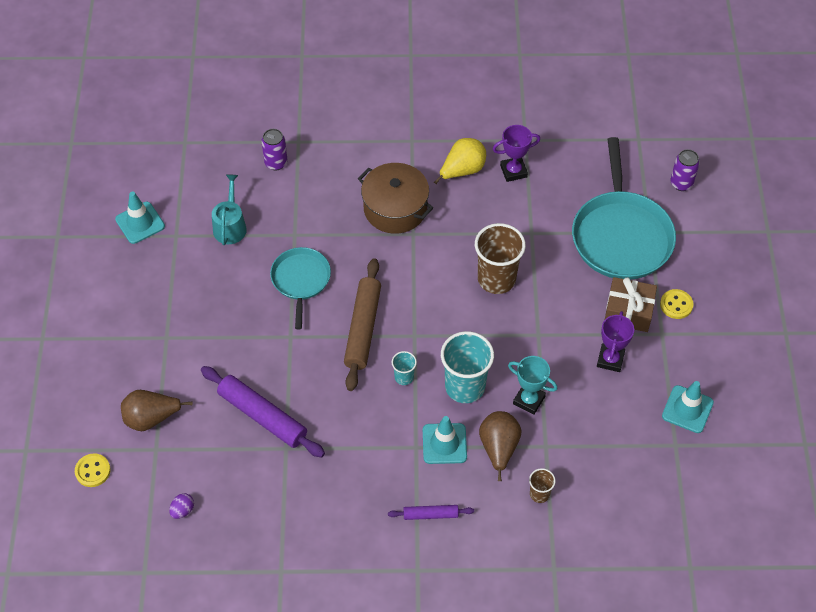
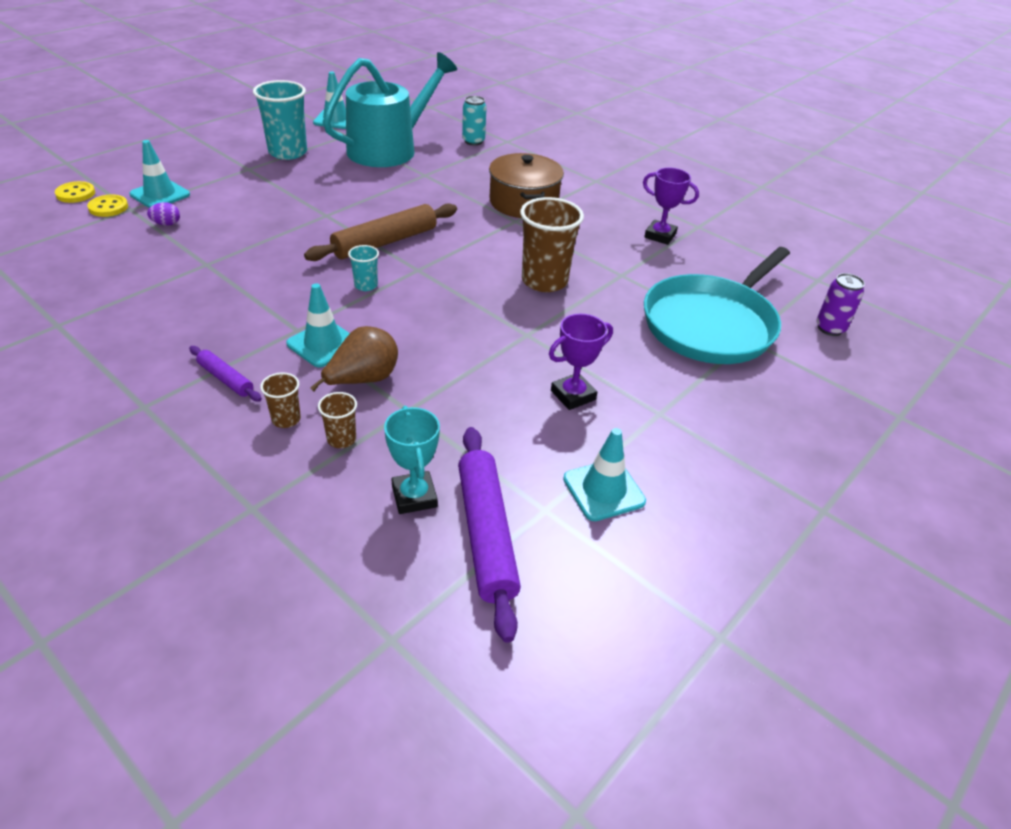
camera: 40 degrees right, 15 degrees down
(151, 418) = (160, 194): brown pear -> turquoise traffic cone
(182, 510) = (77, 246): purple egg -> purple egg (166, 224)
(230, 226) = (389, 149): turquoise watering can -> turquoise watering can, size x2.02
(263, 416) = (226, 238): purple rolling pin -> purple rolling pin (486, 534)
(276, 163) = (473, 141): purple can -> turquoise can
(300, 280) = (387, 195): turquoise pan -> none
(462, 170) = (613, 213): yellow pear -> none
(465, 386) = (405, 323): turquoise cup -> turquoise cup (288, 152)
(497, 508) = (286, 419): none -> brown cup
(529, 400) = (446, 368): turquoise trophy -> turquoise trophy (414, 496)
(628, 311) = (644, 375): brown gift -> none
(676, 305) = (707, 403): yellow button -> yellow button (108, 207)

